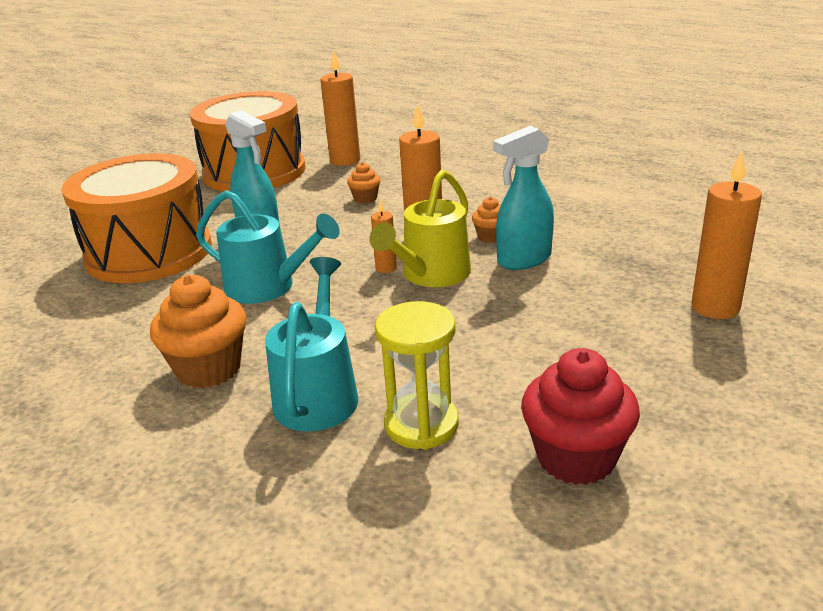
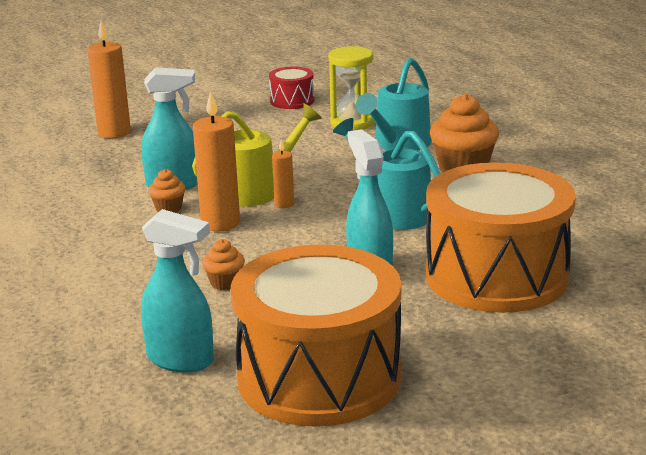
camera: 155 degrees left, 5 degrees down
(345, 160) = (181, 360): orange candle -> turquoise spray bottle
(576, 458) = (292, 101): red cupcake -> red drum

